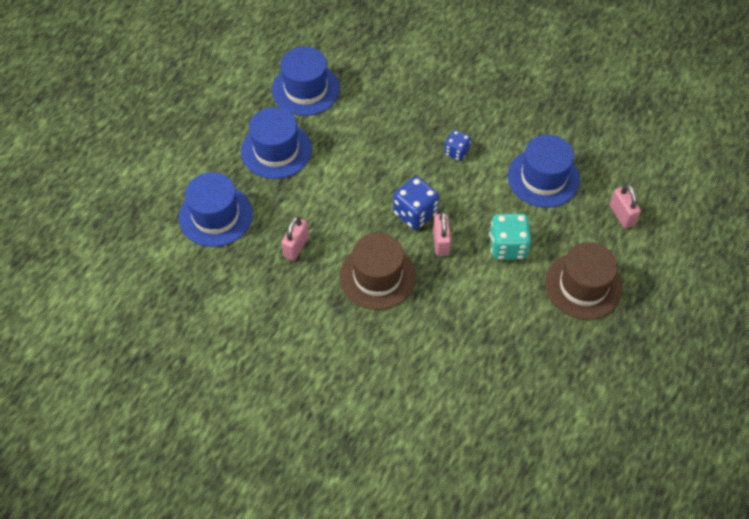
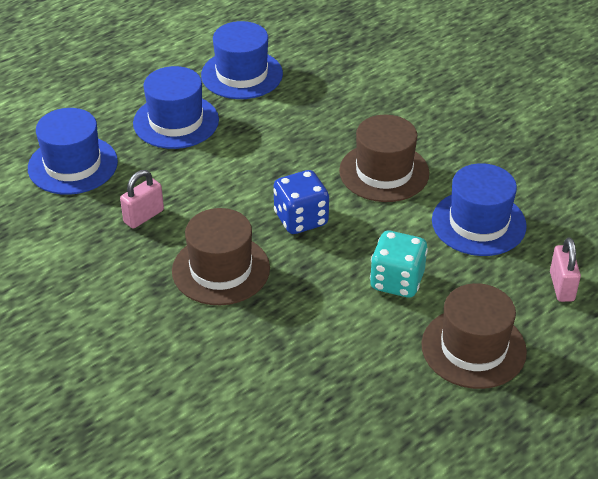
camera: 20 degrees right, 15 degrees down
(441, 242) = (316, 256): pink padlock -> none
(456, 152) = (384, 172): blue dice -> brown hat

